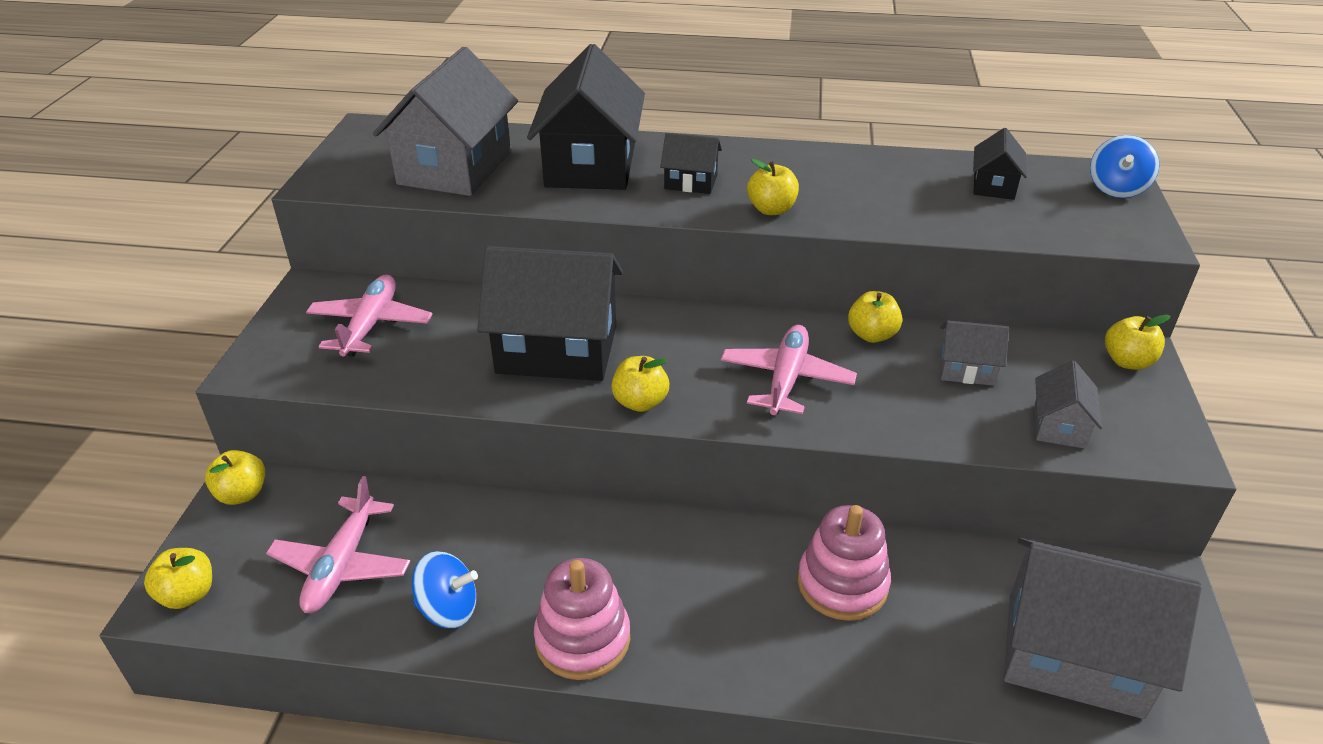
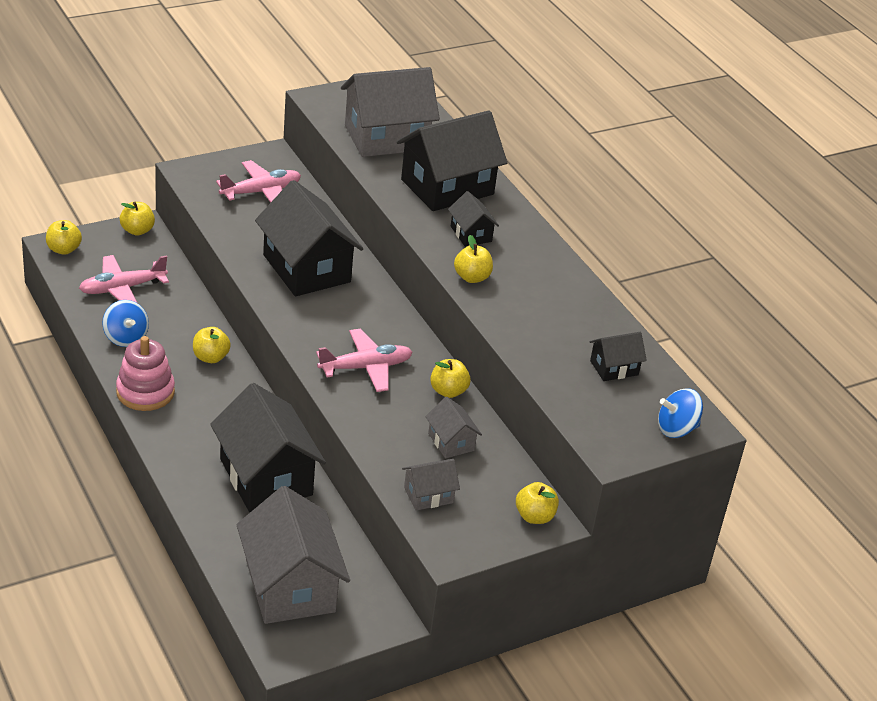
camera: 50 degrees right, 0 degrees up
(640, 402) = (290, 317): yellow apple -> yellow apple (210, 357)
(842, 584) = (265, 477): pink stacking toy -> black house

